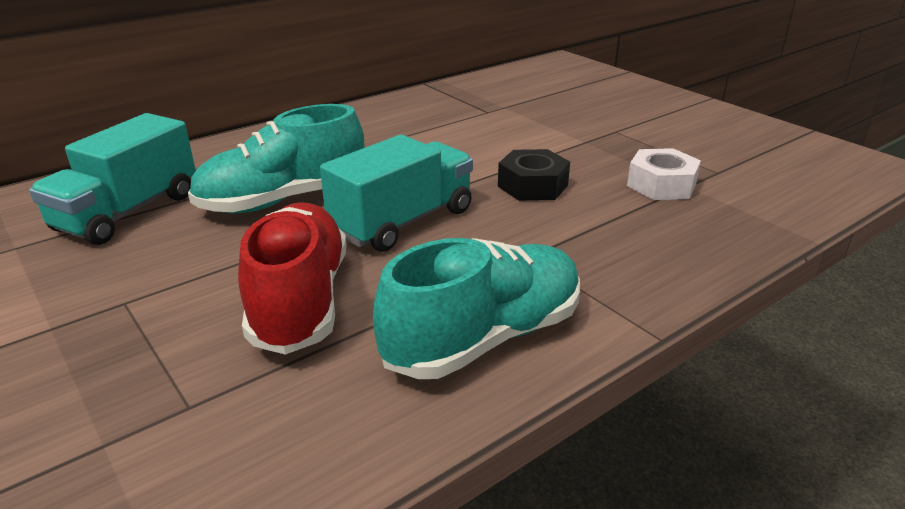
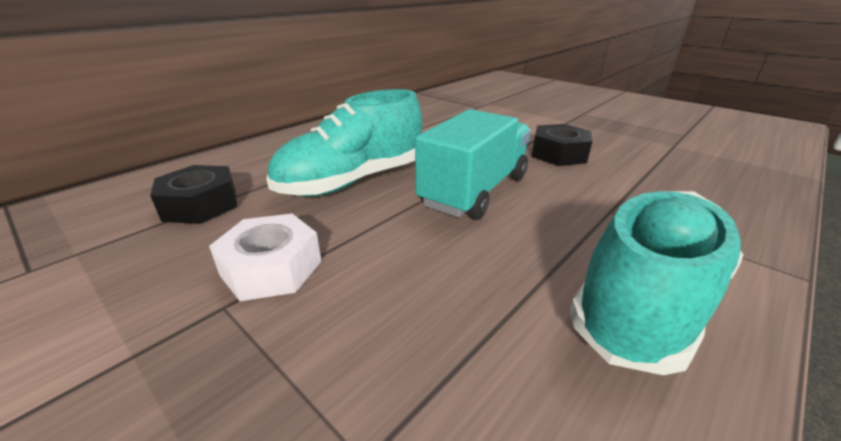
camera: 10 degrees left, 0 degrees up
(127, 212) = (200, 205): turquoise truck -> black nut
(300, 300) = (427, 280): red shoe -> none
(661, 185) = (655, 146): white nut -> white nut (272, 268)

